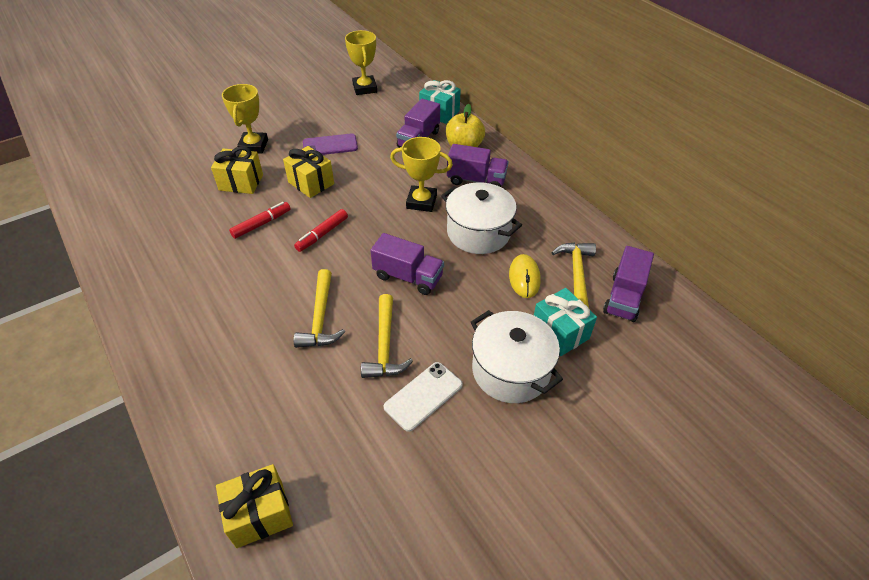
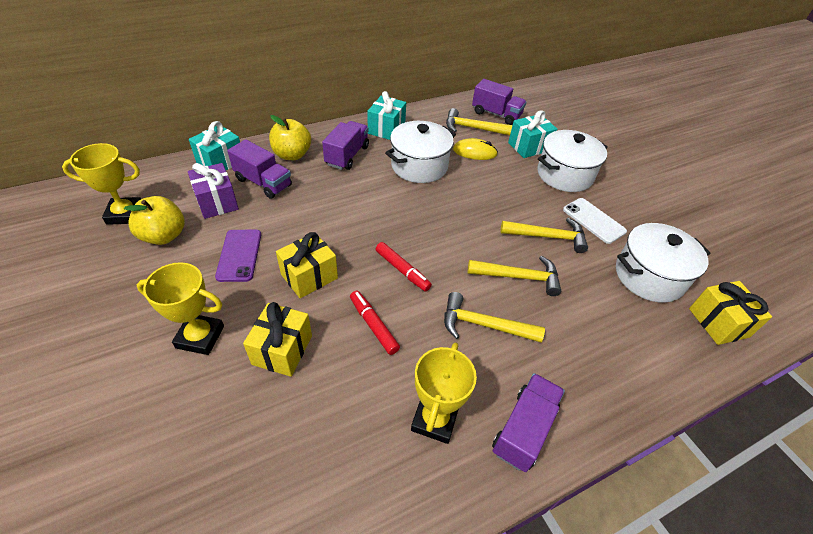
camera: 85 degrees left, 0 degrees up
(260, 291) = (484, 325): none -> yellow hammer
(331, 446) = (649, 276): none -> white pot
(345, 109) = (164, 236): none -> yellow apple
(387, 122) = (217, 202): none -> purple gift
(408, 277) = (469, 214): purple truck -> purple truck (524, 429)
(421, 202) = (369, 193): yellow trophy -> yellow trophy (434, 419)
(537, 201) = (386, 129): none -> turquoise gift

